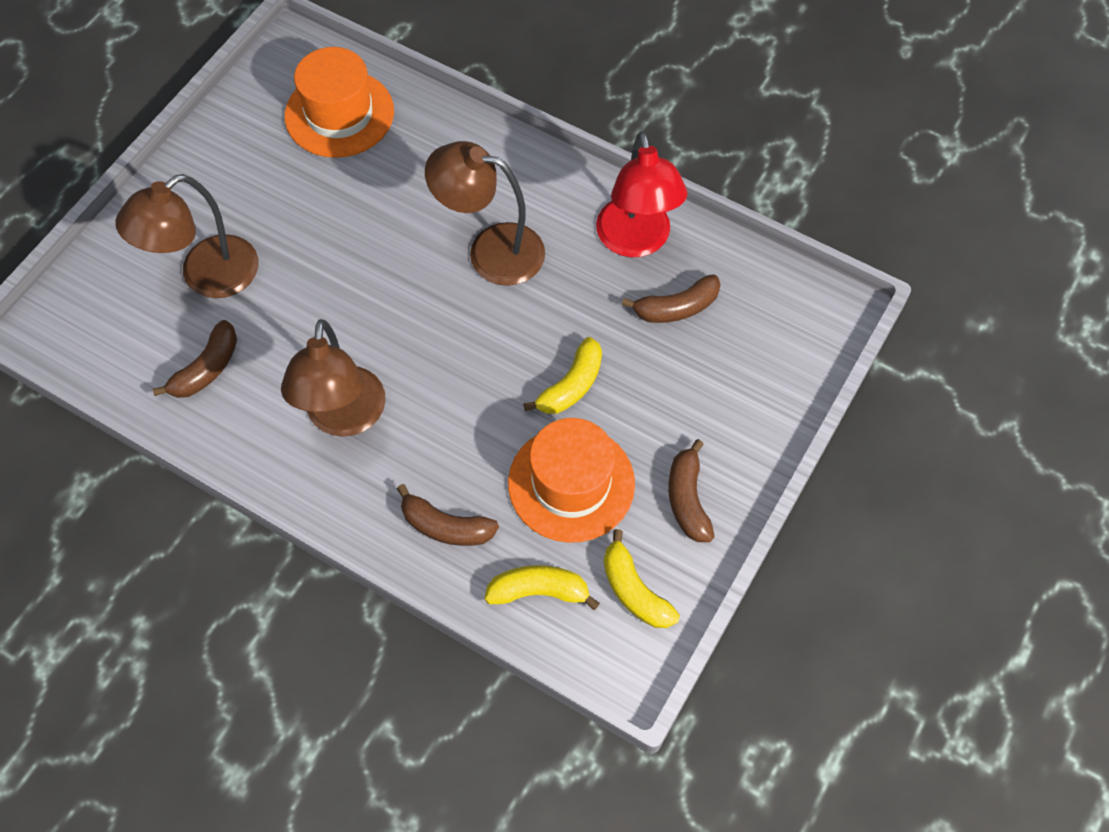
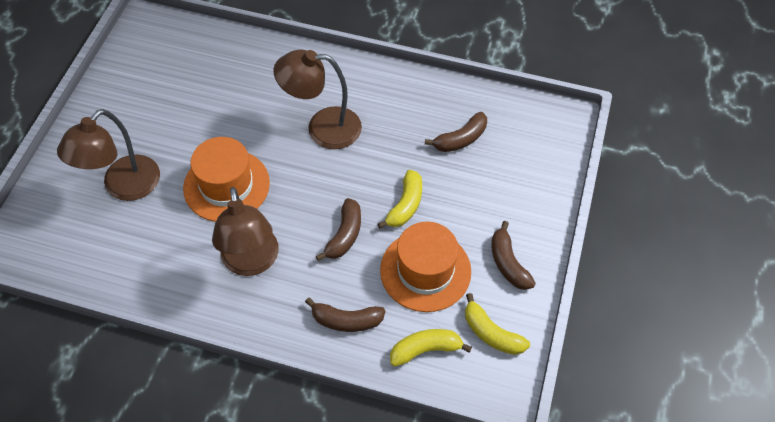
camera: 15 degrees left, 5 degrees down
(207, 369) = (141, 250): brown banana -> brown banana (344, 235)
(339, 114) = (189, 59): orange hat -> orange hat (226, 185)
(636, 241) = (420, 102): red lamp -> none

